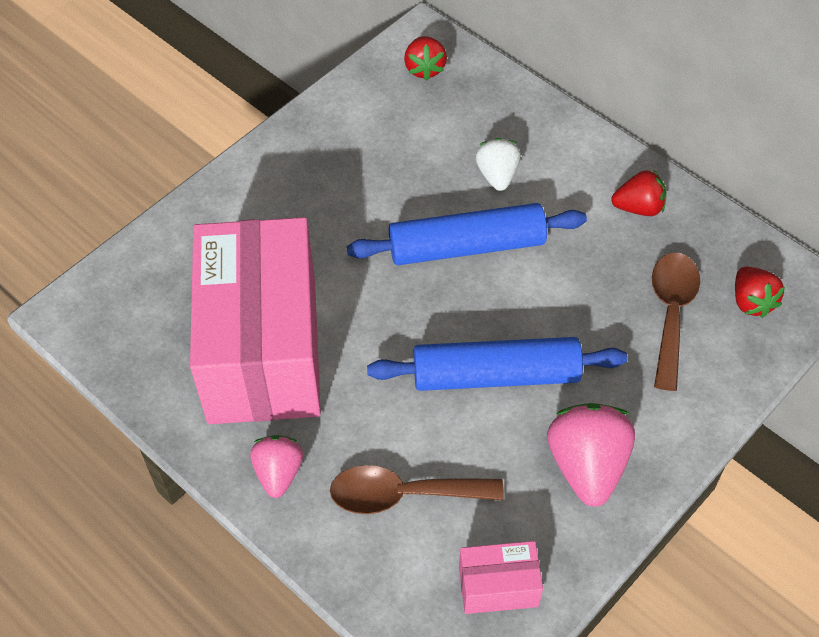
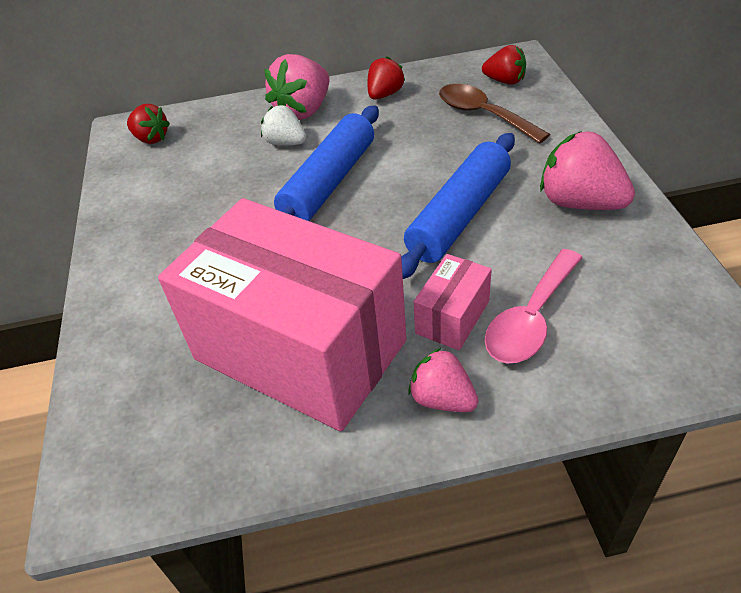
camera: 50 degrees left, 10 degrees down
(403, 494) = (531, 319): brown spoon -> pink spoon
(498, 586) = (662, 298): pink box -> pink box (452, 317)
(557, 156) = (303, 111): none -> pink strawberry

